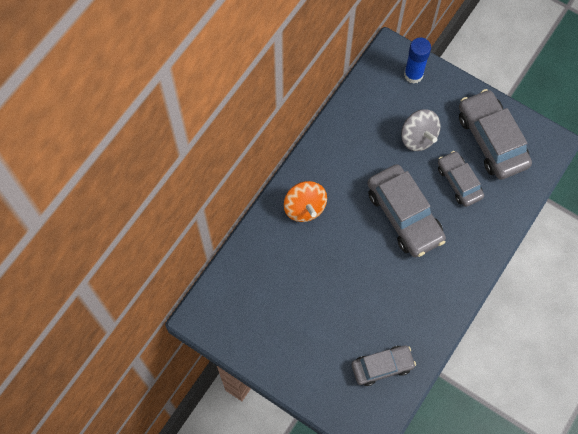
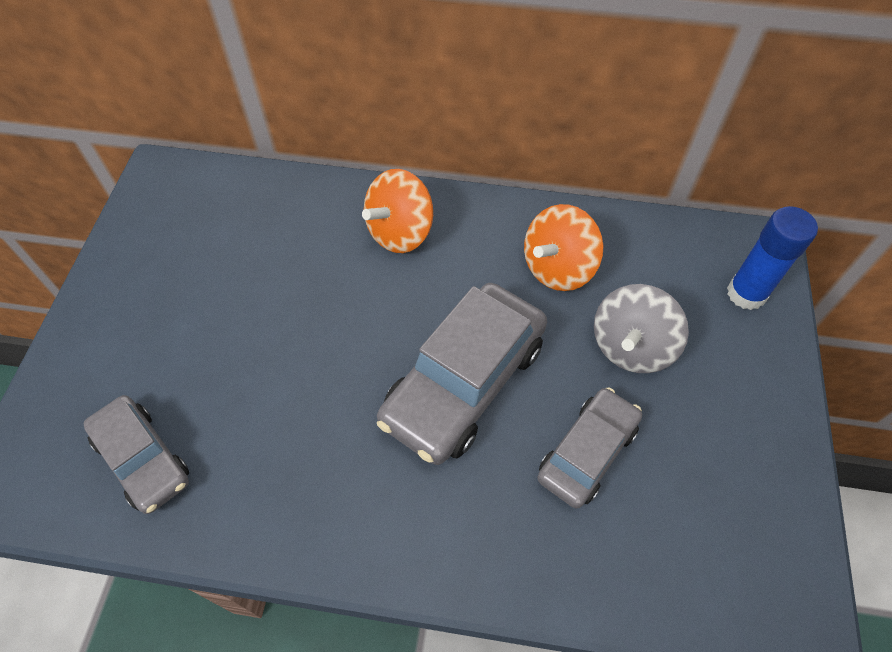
camera: 65 degrees right, 10 degrees down
(361, 146) = (558, 268): none -> orange spinning top
(492, 140) = (717, 481): grey car -> none

